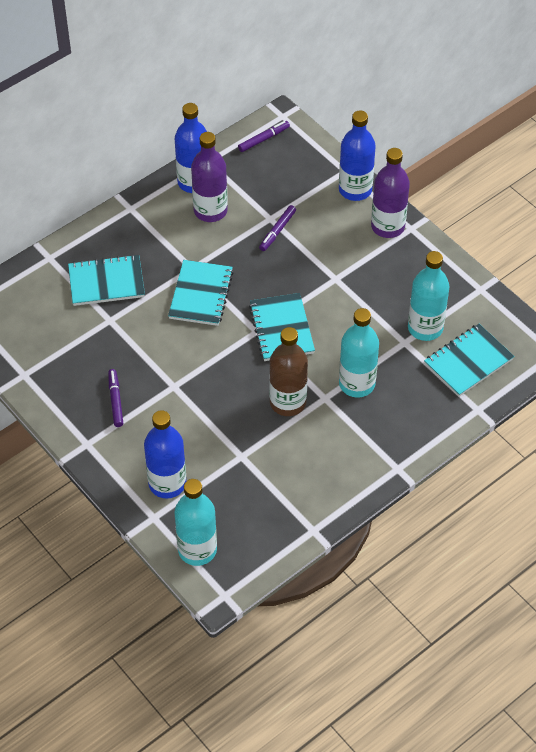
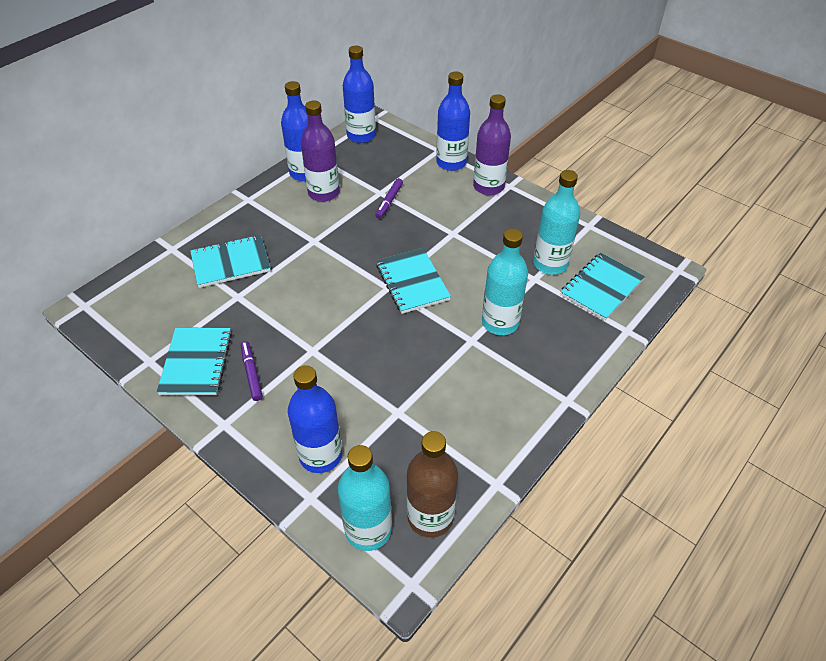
camera: 10 degrees left, 5 degrees down
(201, 294) = (326, 262): turquoise notebook -> turquoise notebook (196, 363)
(263, 139) = (361, 135): purple marker -> blue bottle
(288, 402) = (435, 350): brown bottle -> brown bottle (430, 517)

